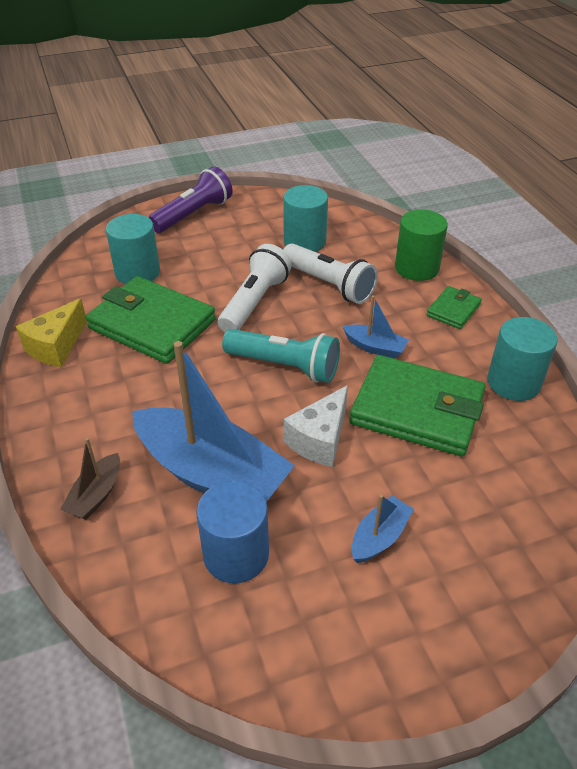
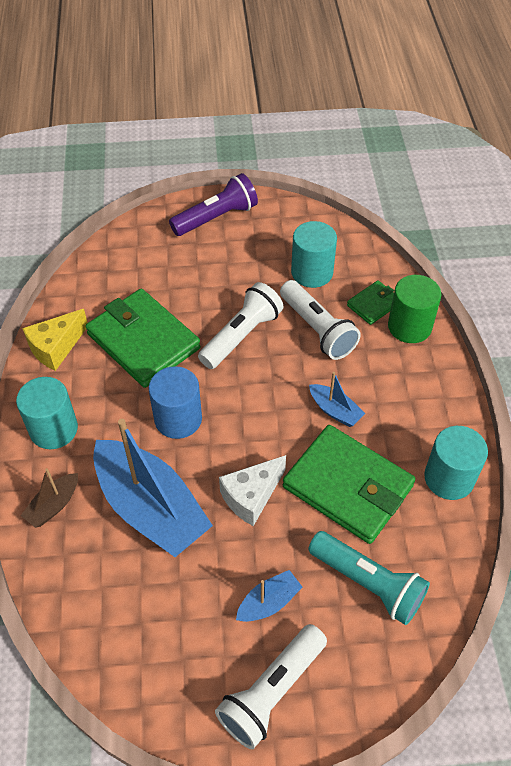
camera: 15 degrees right, 10 degrees up
(137, 272) = (146, 279): turquoise cylinder -> turquoise cylinder (53, 429)
(236, 554) = (148, 588): blue cylinder -> blue cylinder (178, 419)
(285, 366) = (246, 413): turquoise flashlight -> turquoise flashlight (368, 583)
(420, 629) = (271, 692): none -> white flashlight
(453, 310) = (425, 384): green wallet -> green wallet (373, 304)

